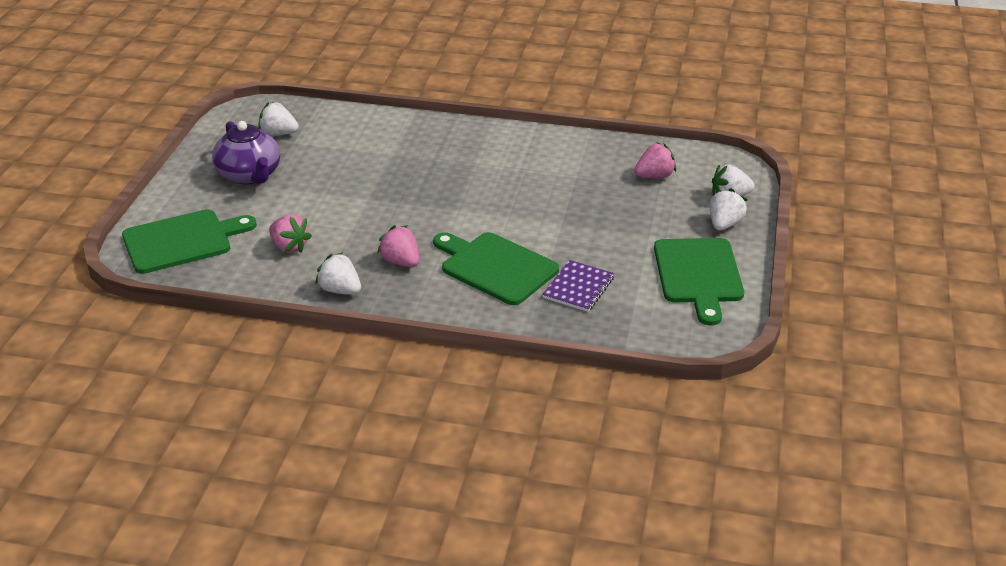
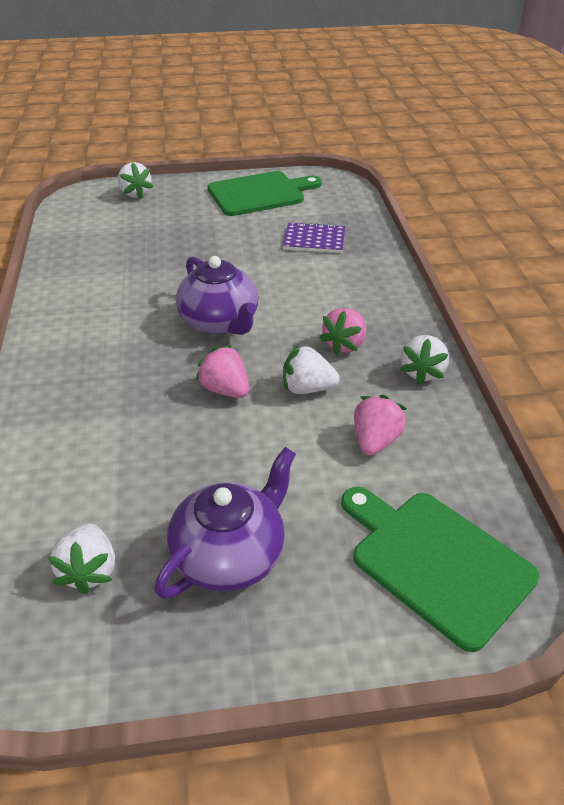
camera: 110 degrees left, 5 degrees up
(472, 209) = (220, 322): none -> purple teapot
(495, 267) = (314, 286): green cutting board -> none
(654, 176) = (112, 230): pink strawberry -> pink strawberry (225, 389)
(724, 224) = (180, 191): white strawberry -> white strawberry (307, 388)

